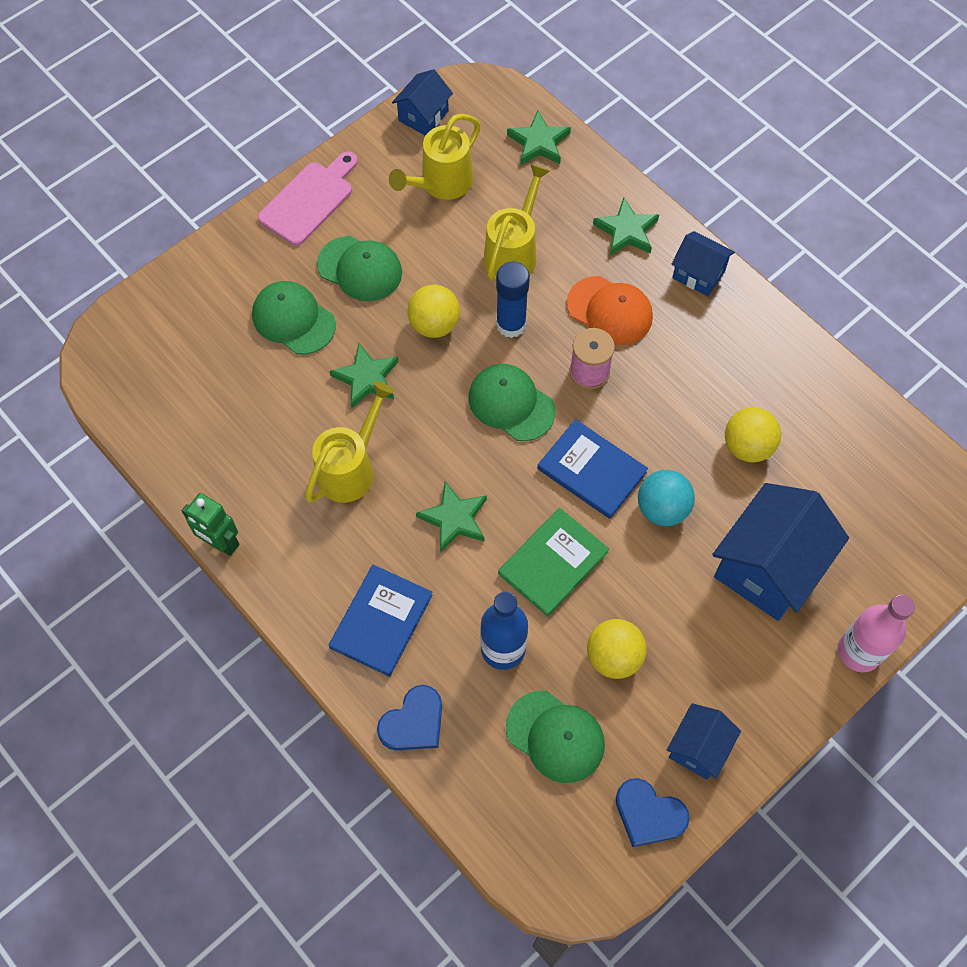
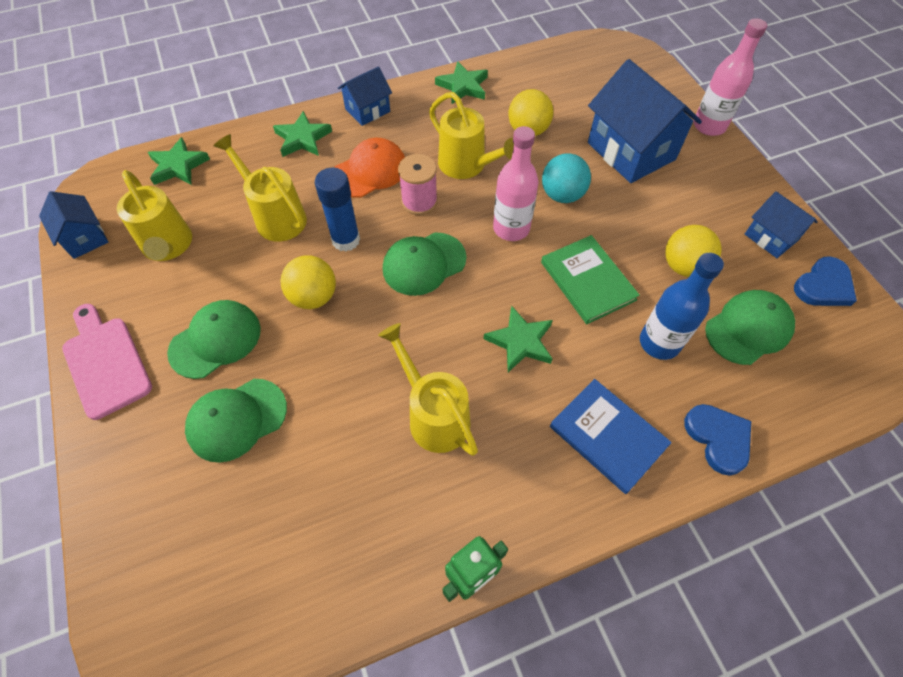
camera: 70 degrees left, 5 degrees down
(366, 378) = (341, 371): green star -> green star (463, 86)
(592, 470) = (511, 228): blue book -> pink bottle
(661, 401) = (467, 166): none -> yellow watering can

